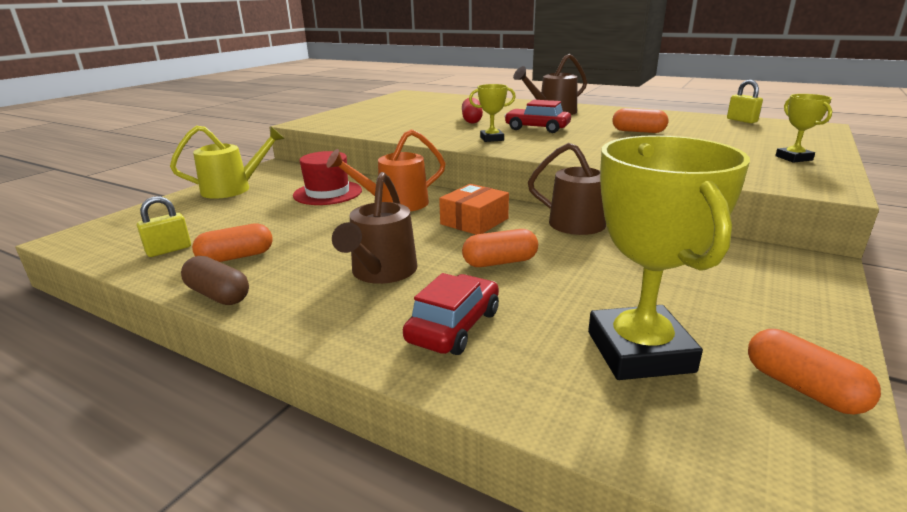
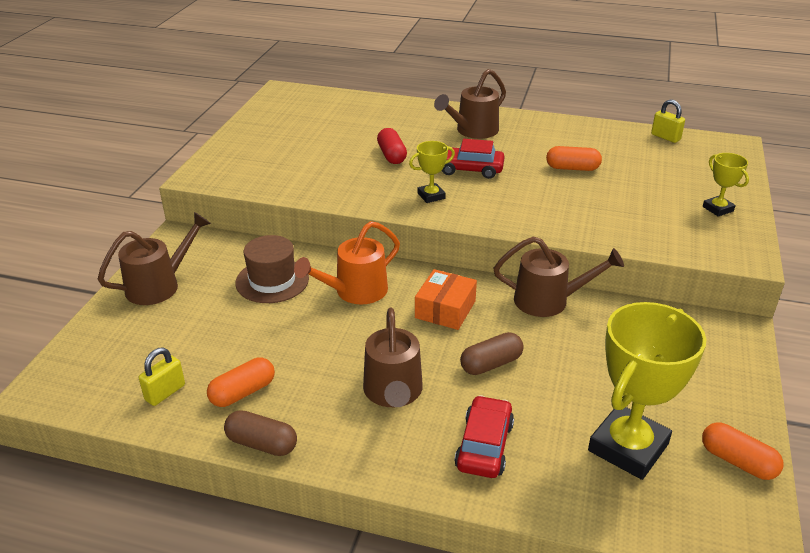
camera: 15 degrees left, 10 degrees up
(233, 189) = (160, 285): yellow watering can -> brown watering can
(327, 193) = (272, 281): red hat -> brown hat
(500, 262) = (491, 364): orange capsule -> brown capsule
(639, 351) = (628, 447): yellow trophy -> yellow trophy turned 60 degrees clockwise

